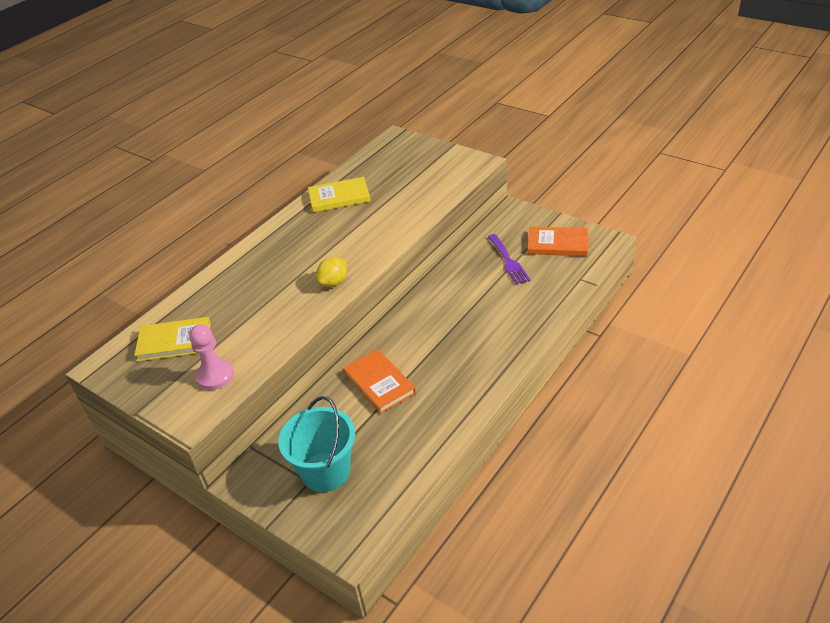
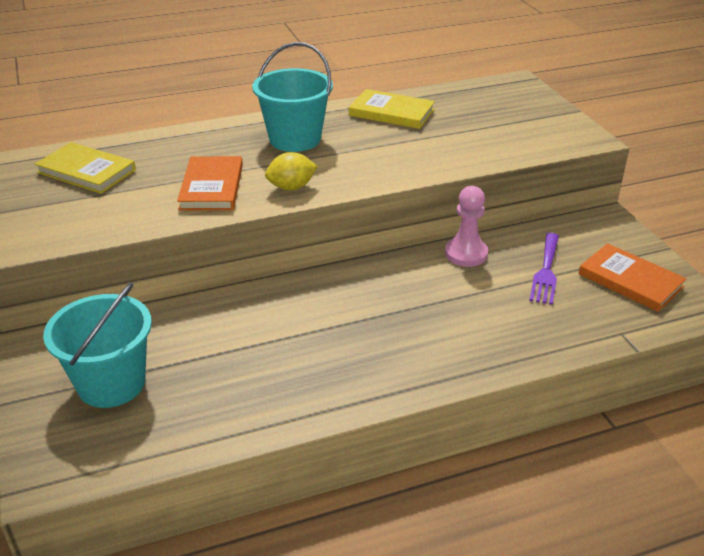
camera: 30 degrees right, 5 degrees down
(215, 376) = (80, 218): pink pawn -> pink pawn (466, 254)
(296, 247) = (295, 139): none -> turquoise bucket
(379, 383) = (263, 325): orange book -> orange book (211, 187)

